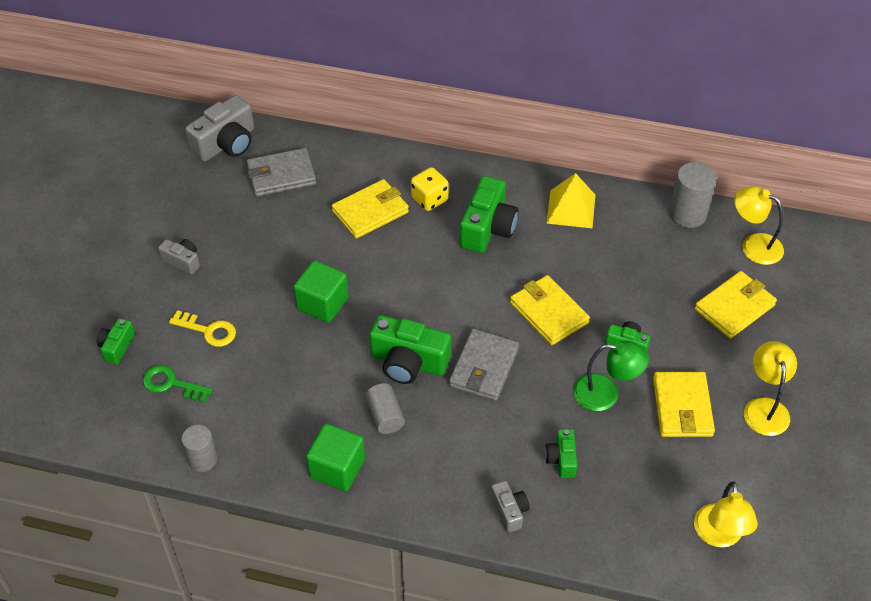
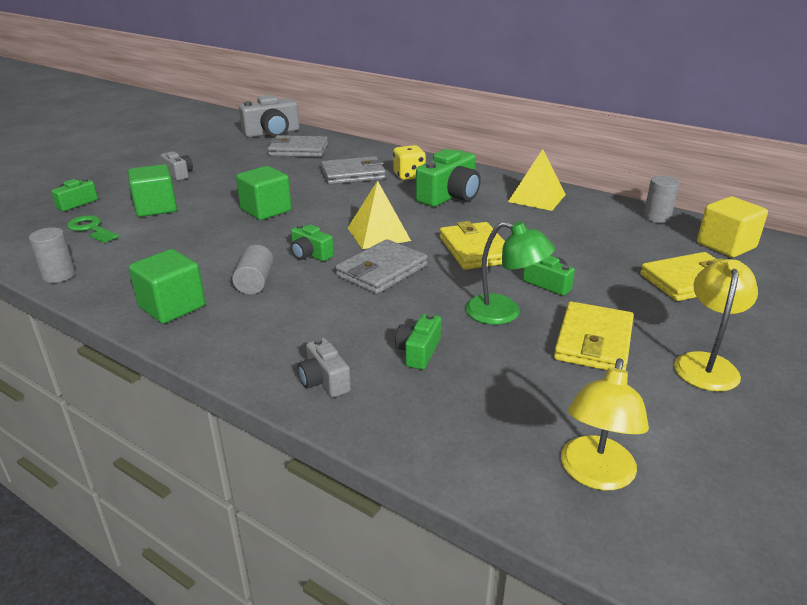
camera: 20 degrees right, 20 degrees down
(208, 331) = (156, 208): yellow key -> green cube
(370, 211) = (353, 174): yellow wallet -> grey wallet
(408, 362) = (310, 254): green camera -> green camera, size x0.54
(452, 313) = (378, 234): none -> yellow pyramid
(509, 511) = (324, 381): grey camera -> grey camera turned 150 degrees clockwise
(687, 214) = (657, 217): grey cylinder -> grey cylinder, size x0.67
(753, 245) = (726, 245): yellow lamp -> yellow cube

